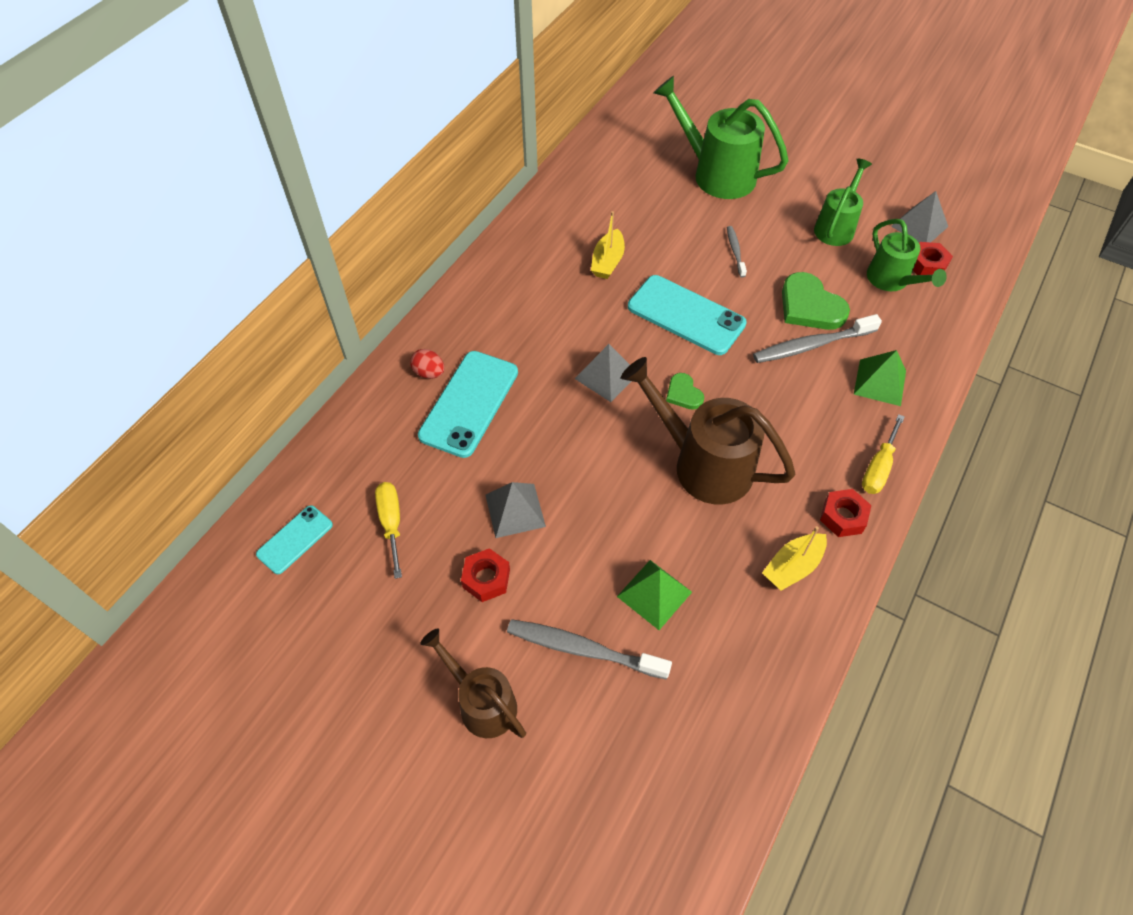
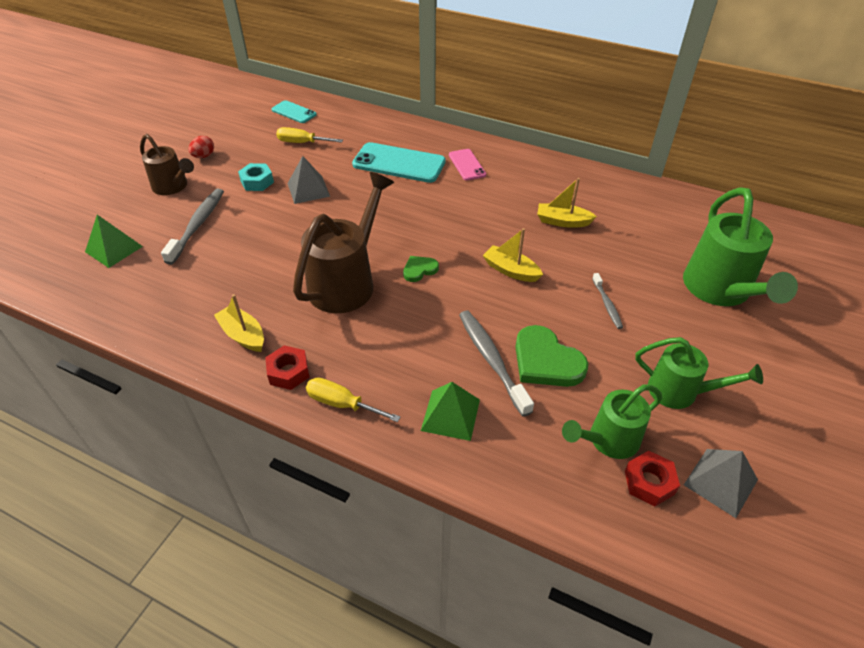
camera: 85 degrees right, 10 degrees down
(391, 523) = (302, 143): yellow screwdriver -> yellow screwdriver turned 150 degrees counterclockwise
(429, 373) = (424, 144): red egg -> red egg (204, 156)
(482, 702) = (173, 187): brown watering can -> brown watering can turned 90 degrees clockwise
(485, 332) = (467, 165): none -> pink phone
(486, 578) = (257, 182): red nut -> turquoise nut
(606, 376) = (433, 226): grey pyramid -> none
(654, 594) = (232, 257): green pyramid -> green pyramid (114, 249)
(686, 315) = (511, 270): turquoise phone -> yellow boat
(716, 173) = (720, 291): green watering can -> green watering can turned 150 degrees clockwise
(735, 251) = (607, 304): grey toothbrush -> grey toothbrush turned 90 degrees clockwise
(810, 306) = (546, 361): green heart -> green heart turned 90 degrees counterclockwise

